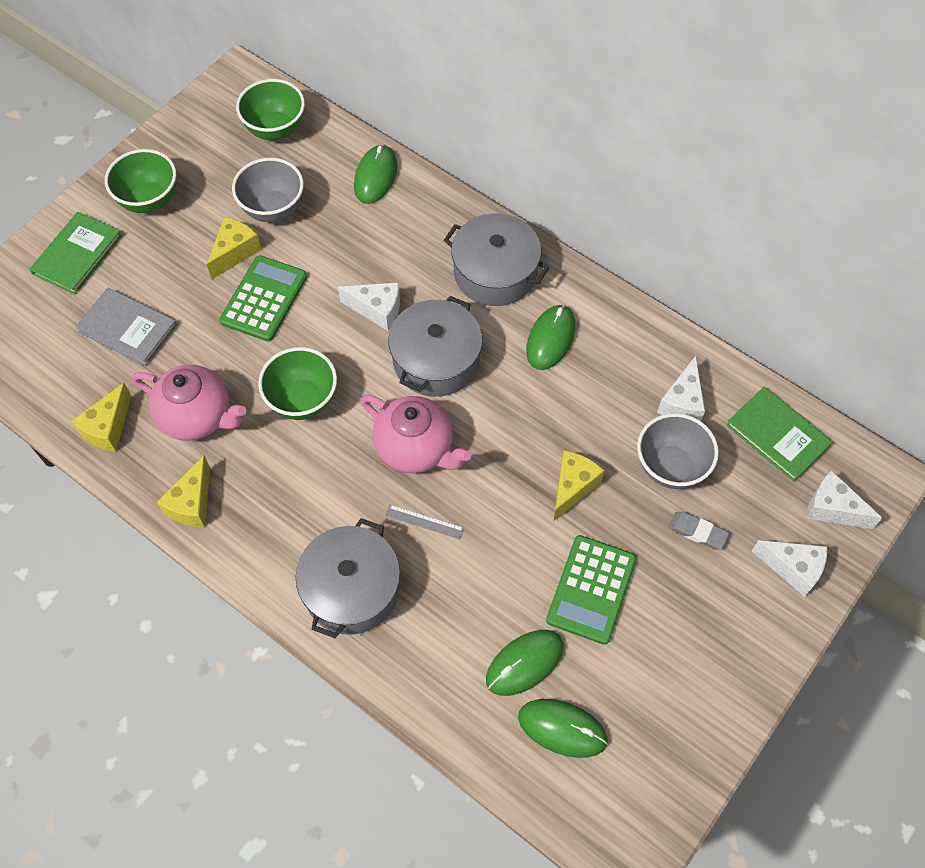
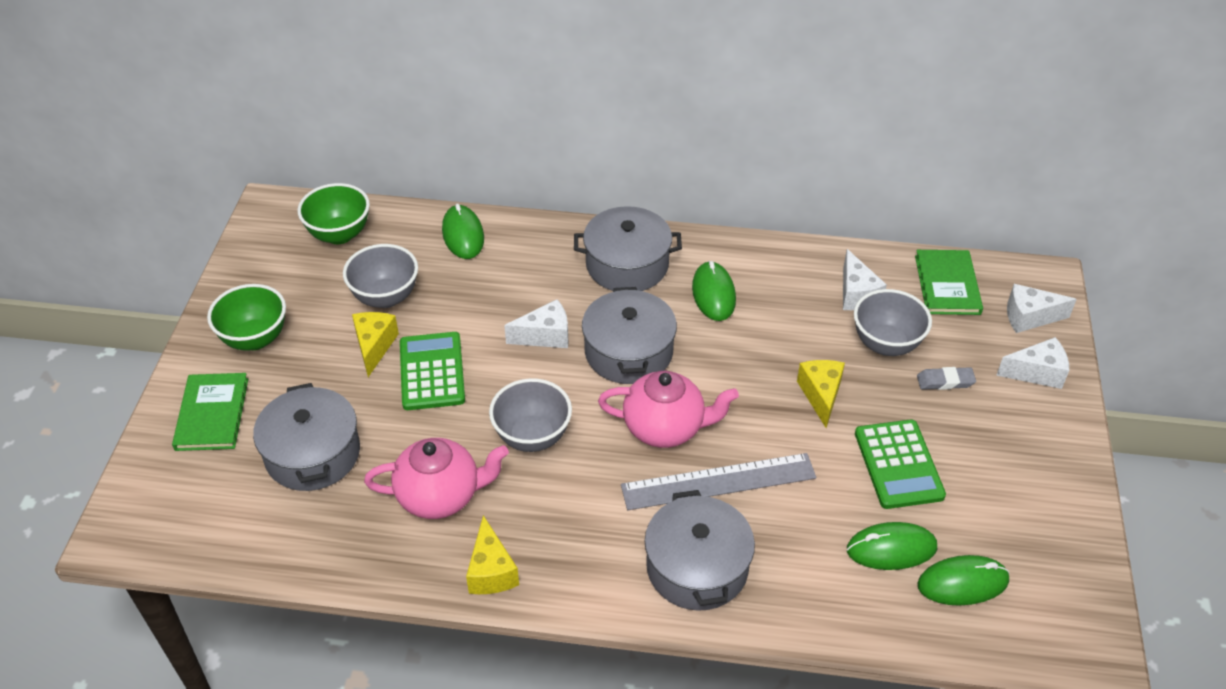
camera: 30 degrees left, 15 degrees down
(108, 428) = (356, 547): yellow cheese -> none
(127, 328) = (312, 454): grey book -> grey pot
(302, 400) = (532, 437): green bowl -> grey bowl
(424, 521) = (718, 481): grey ruler -> grey ruler, size x2.35
(524, 663) = (891, 549): green mouse -> green mouse turned 60 degrees clockwise
(777, 435) = (947, 285): green book -> green book turned 75 degrees clockwise

